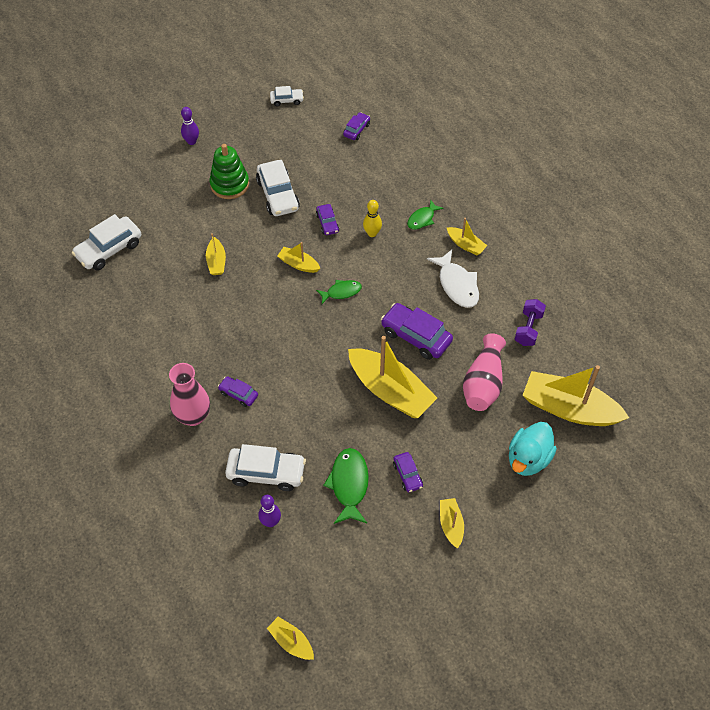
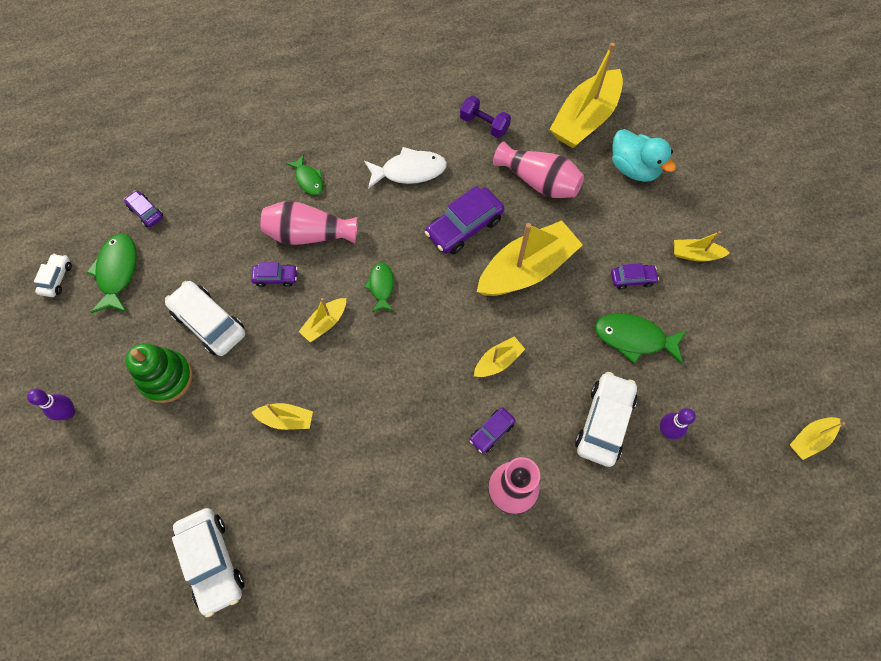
camera: 75 degrees left, 10 degrees up
(278, 195) = (209, 323): white car -> white car turned 135 degrees counterclockwise
(302, 130) = (117, 272): none -> green fish
(372, 233) = (309, 234): yellow bowling pin -> pink vase
(465, 245) = (360, 149): yellow boat -> yellow boat (498, 361)

